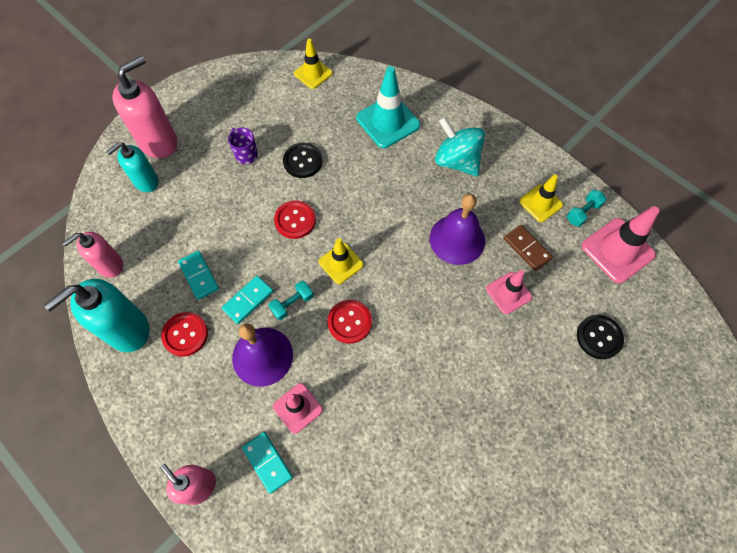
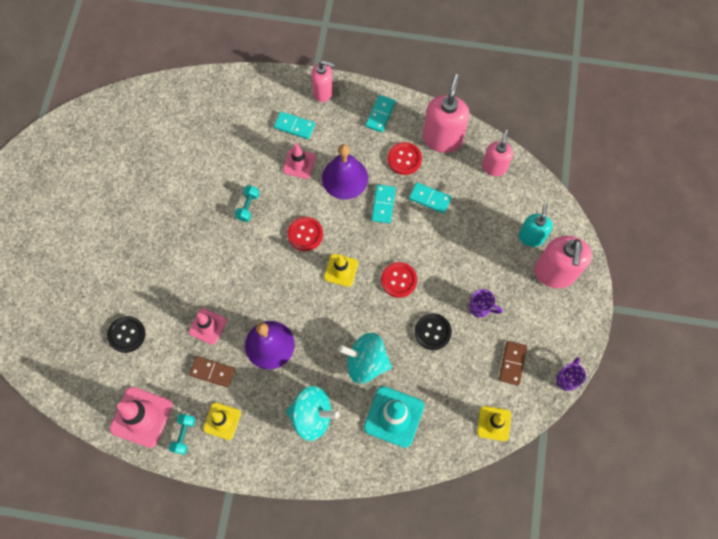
camera: 145 degrees right, 5 degrees up
(127, 330) = (442, 138): turquoise soap dispenser -> pink soap dispenser
(162, 406) = (380, 114): none -> turquoise domino
(230, 68) = (567, 379): none -> purple mug
(260, 101) = (512, 363): none -> brown domino
(292, 304) = (352, 221): turquoise dumbbell -> turquoise dumbbell (248, 206)
(379, 173) = (366, 362): none -> turquoise spinning top

